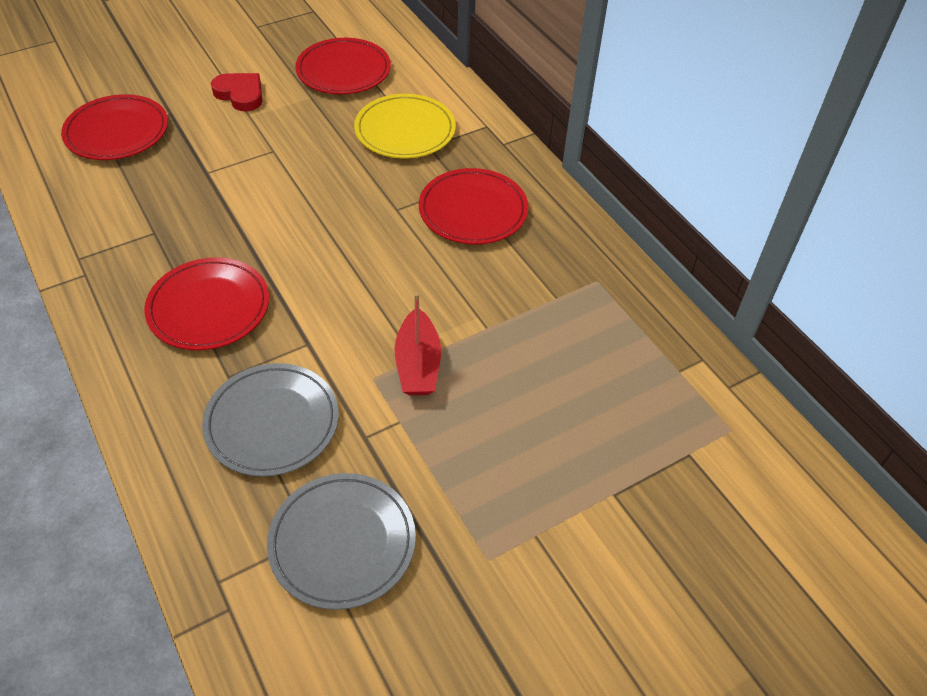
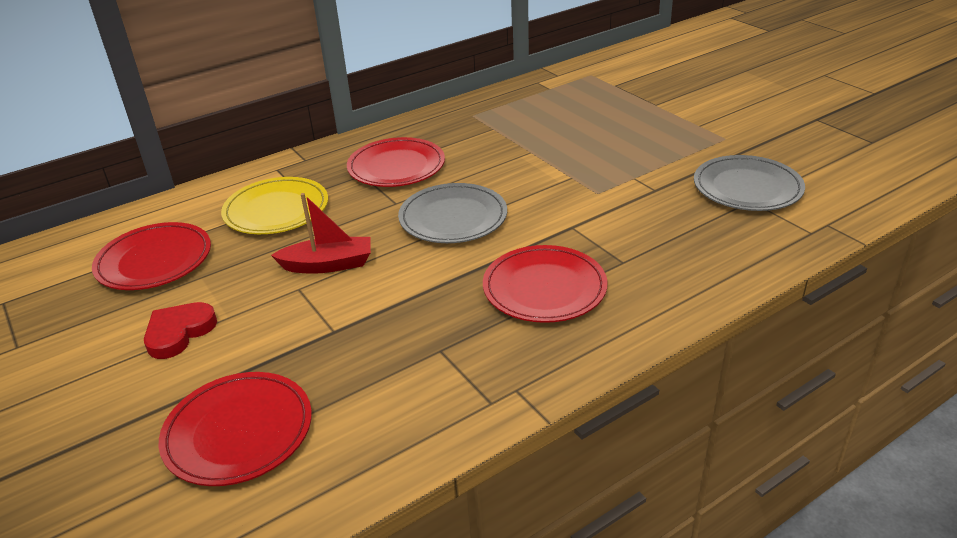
camera: 90 degrees left, 15 degrees down
(272, 422) = (661, 231): grey plate -> grey plate (453, 218)
(418, 364) = (576, 175): red boat -> red boat (328, 265)

